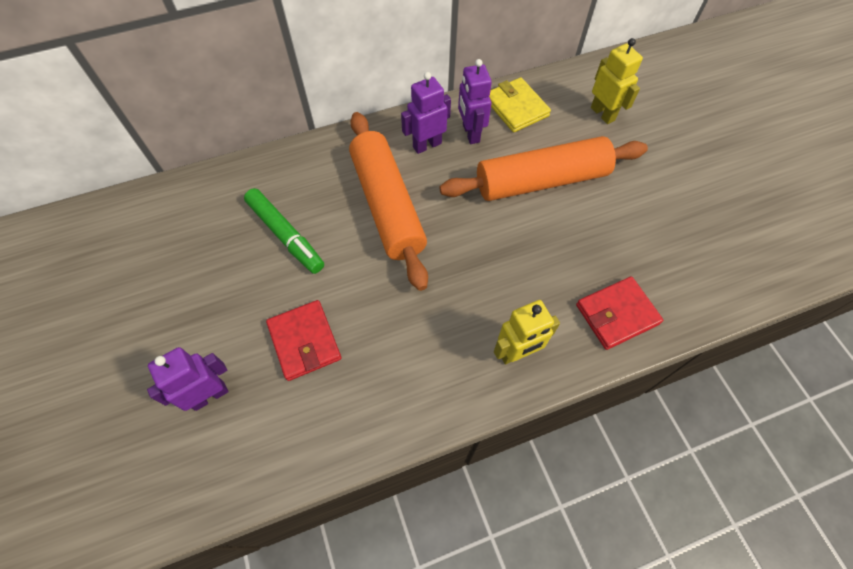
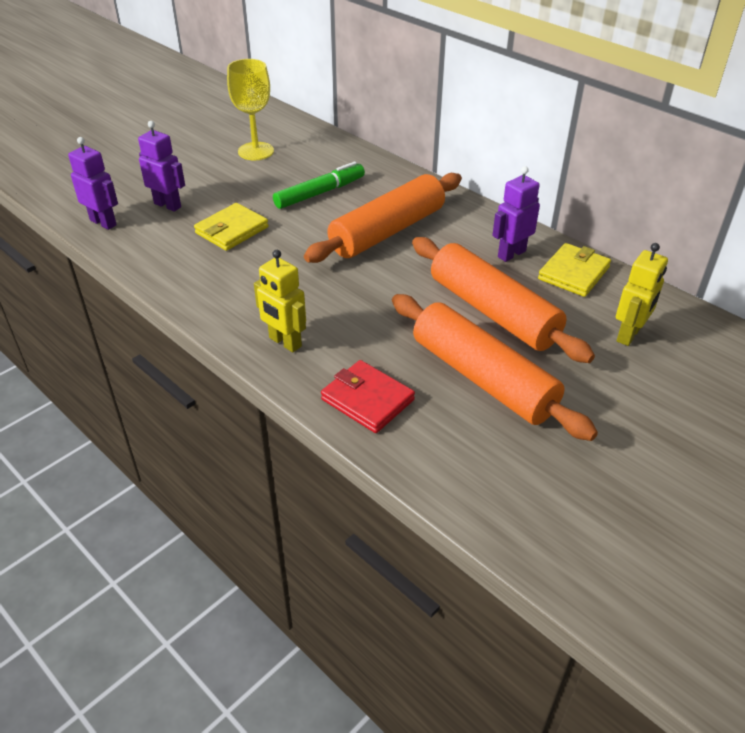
camera: 65 degrees right, 20 degrees down
(155, 266) = (256, 151): none -> yellow goblet
(285, 235) = (320, 193): green marker -> green marker turned 150 degrees counterclockwise
(304, 341) = (232, 230): red wallet -> yellow wallet
(427, 145) = (473, 233): purple robot -> purple robot (103, 222)
(618, 224) = (482, 378): none -> orange rolling pin

